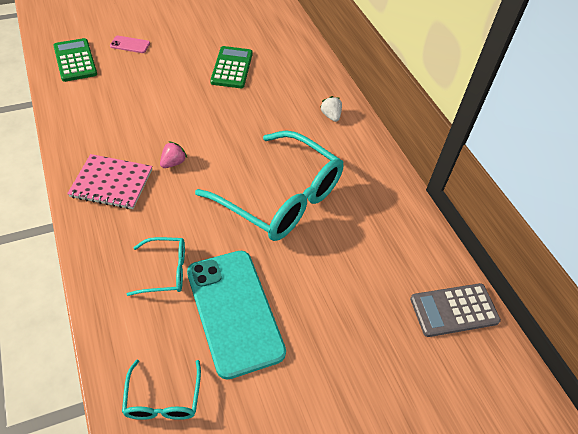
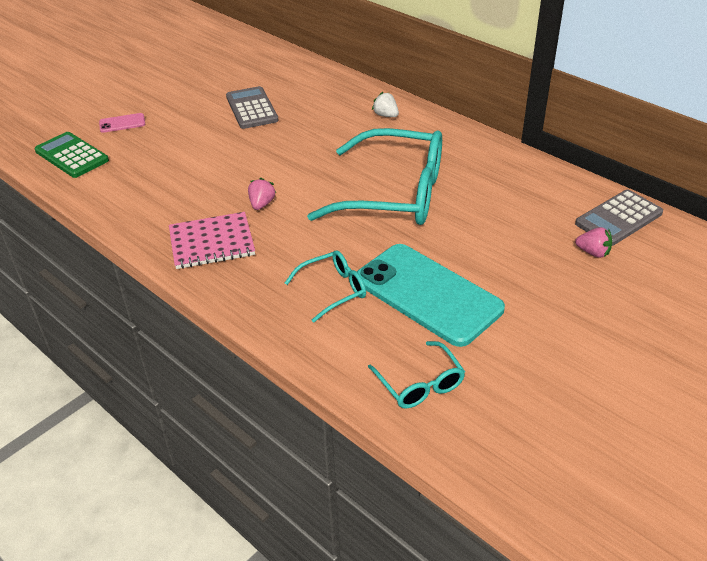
camera: 20 degrees left, 10 degrees down
(232, 68) = (251, 108): green calculator -> grey calculator
(404, 336) = (593, 252): none -> pink strawberry

